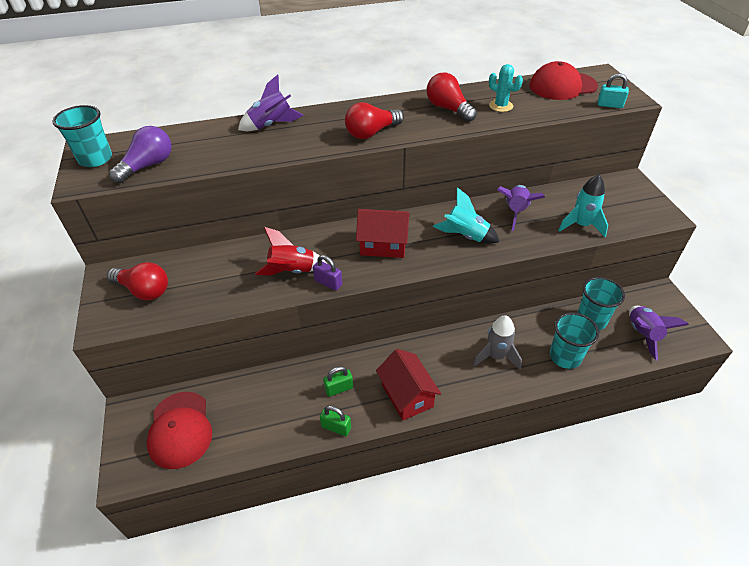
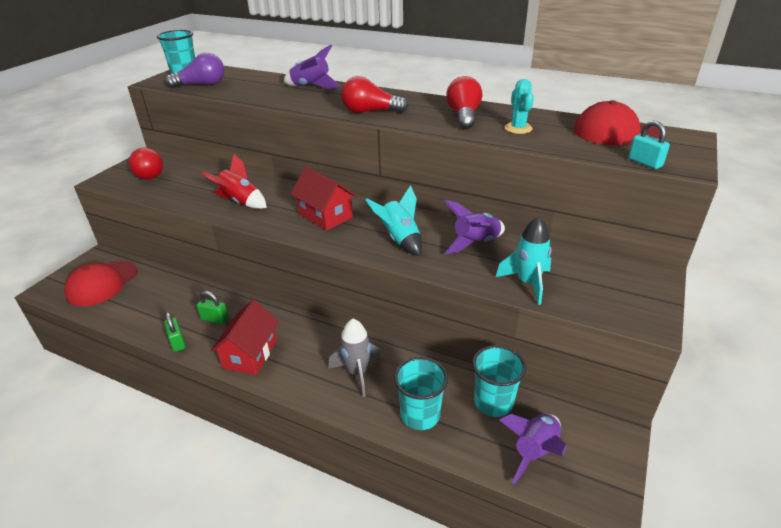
camera: 40 degrees right, 10 degrees down
(328, 283) = (250, 220): purple padlock -> none

